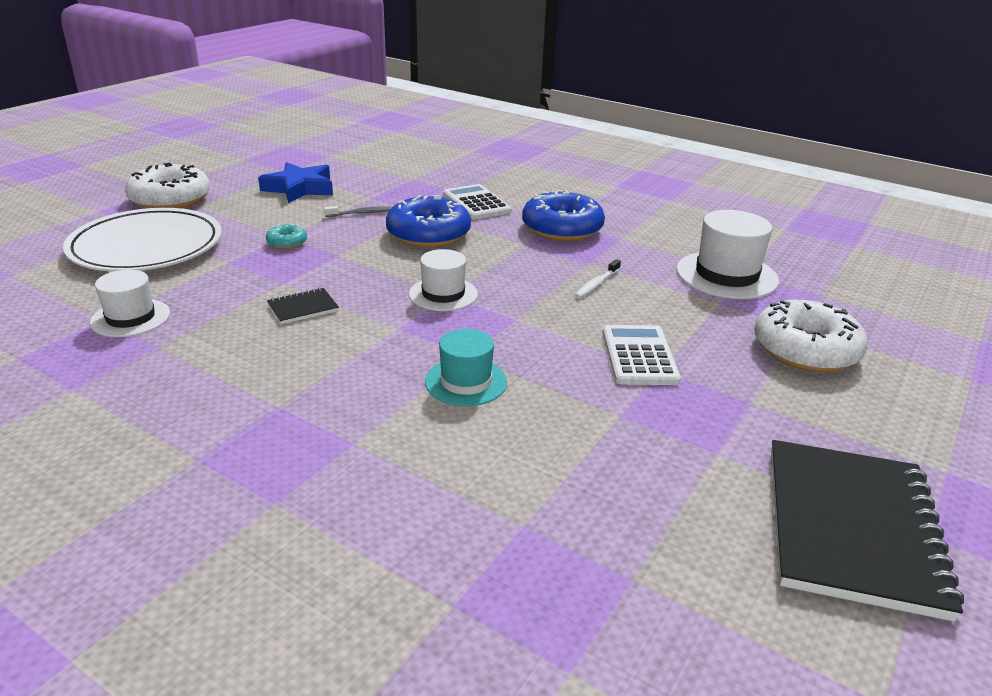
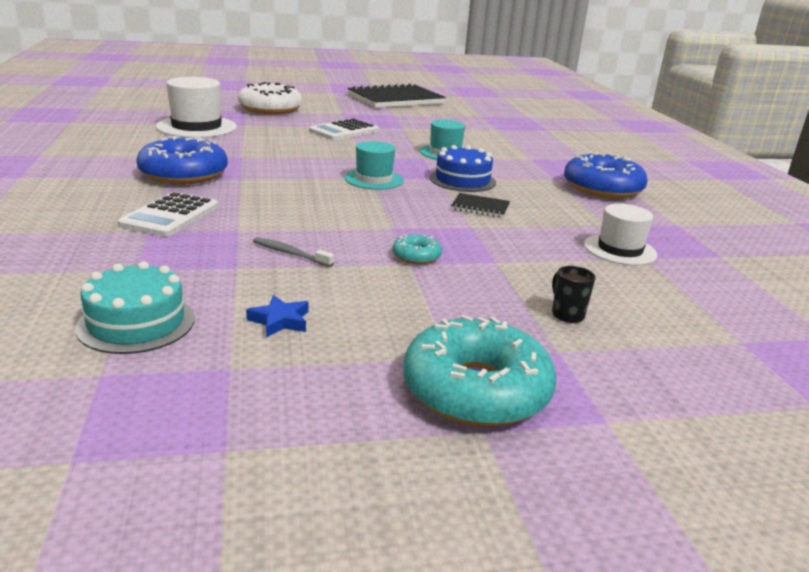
camera: 135 degrees left, 5 degrees down
(146, 246) = (567, 314): white plate -> black mug
(170, 199) = (476, 390): white donut -> turquoise donut
(300, 188) = (280, 321): blue star -> blue star, size x0.49
(355, 168) = (136, 323): none -> turquoise cake
(371, 339) = (462, 180): none -> blue cake
(428, 234) = (285, 211): blue donut -> blue donut (602, 188)
(443, 294) = (374, 179): white hat -> turquoise hat
(596, 284) = (273, 150): white toothbrush -> none

